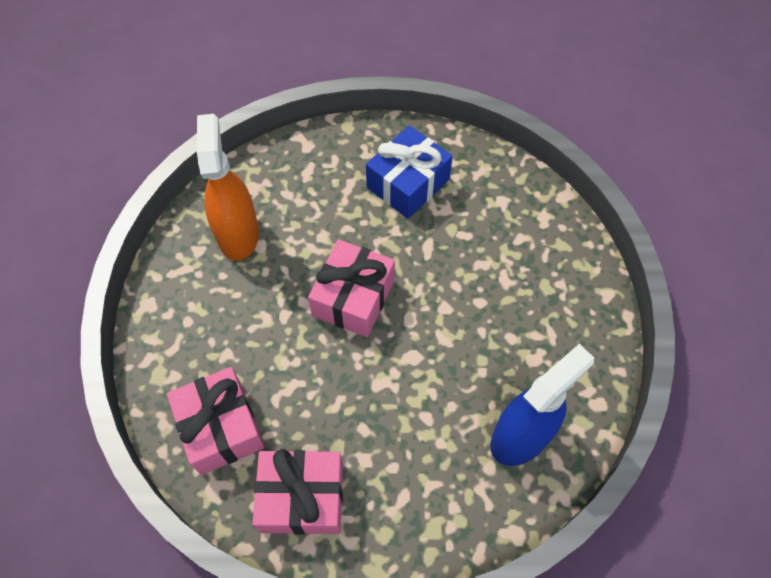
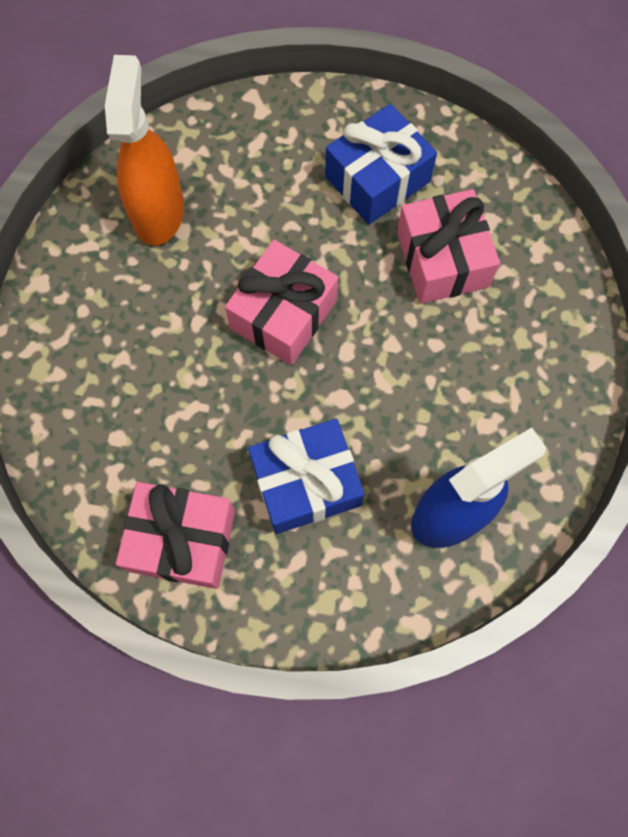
camera: 10 degrees right, 10 degrees up
(221, 427) = (102, 444): pink gift -> pink gift (442, 259)
(397, 431) = (306, 483): none -> blue gift

